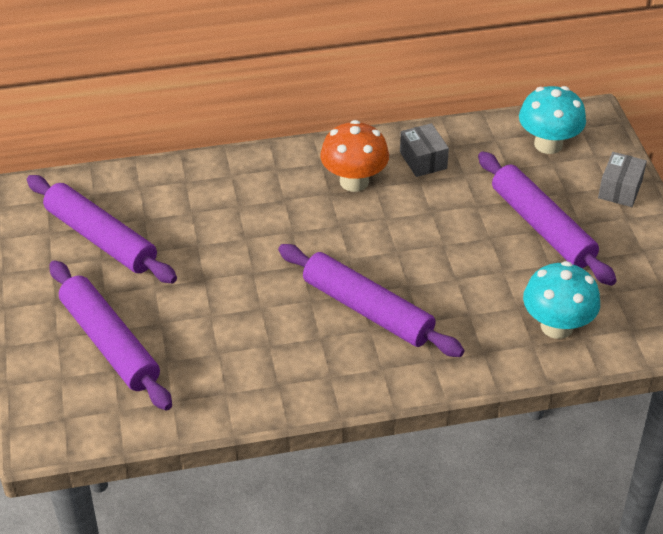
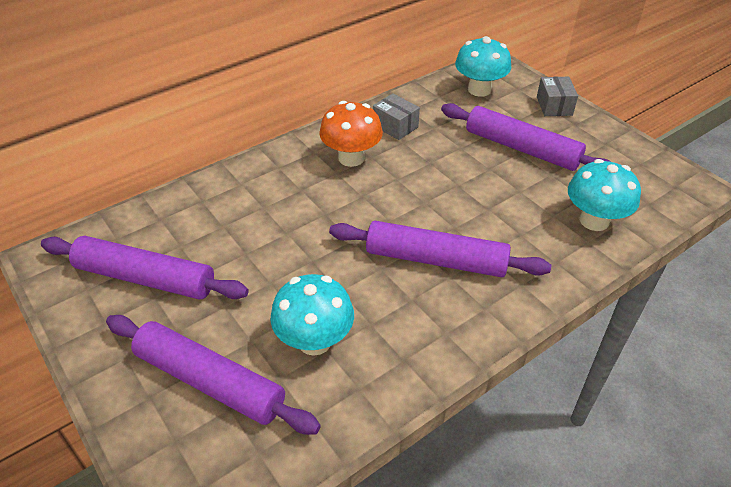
camera: 25 degrees left, 0 degrees up
(212, 342) = (314, 341): none -> turquoise mushroom

